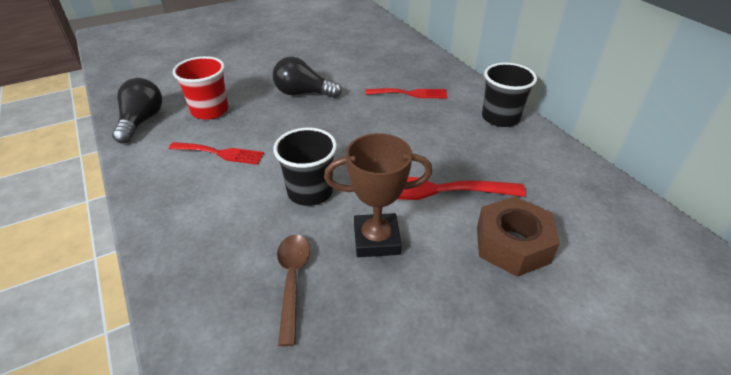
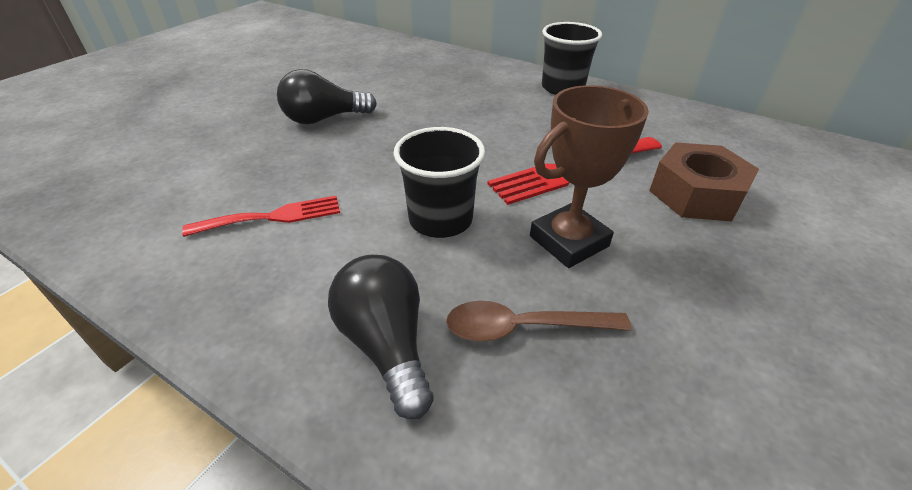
camera: 30 degrees left, 0 degrees up
(141, 121) = (99, 216): black light bulb -> black light bulb (386, 344)
(210, 111) = (206, 171): red cup -> none
(292, 280) = (522, 328): brown spoon -> brown spoon turned 60 degrees counterclockwise
(410, 93) = (451, 89): red fork -> none

